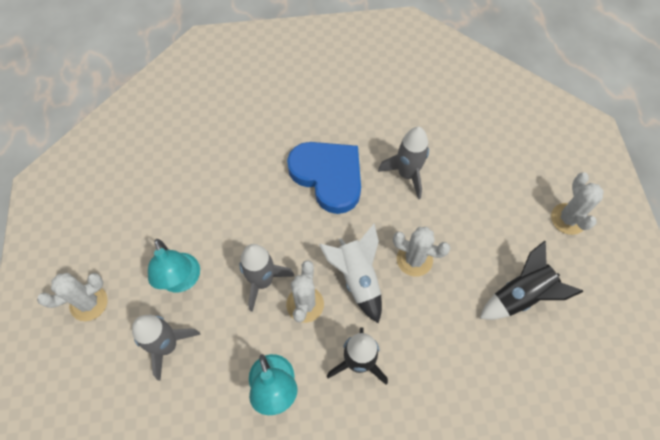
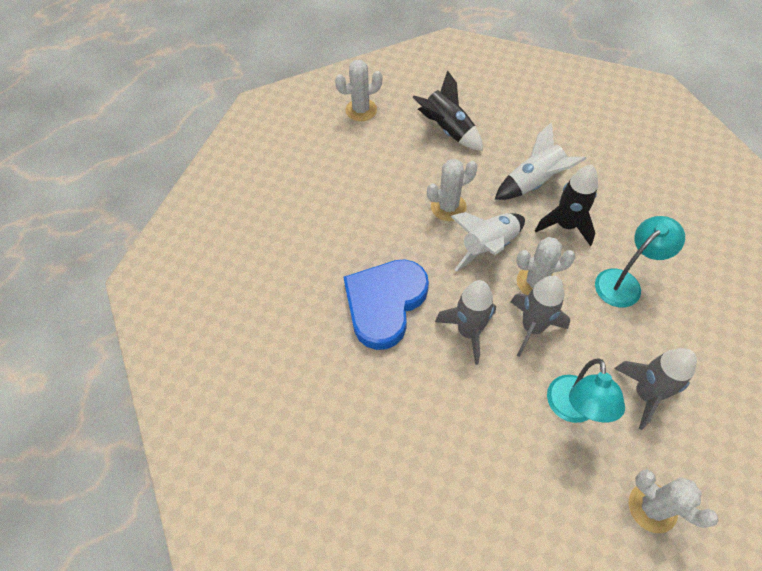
camera: 105 degrees left, 5 degrees down
(182, 281) = (572, 410): turquoise lamp -> turquoise lamp turned 135 degrees clockwise
(407, 174) = (356, 233): grey rocket -> grey rocket (468, 332)
(414, 259) = (448, 207): white cactus -> white cactus turned 60 degrees clockwise
(423, 356) = (533, 183): none -> white rocket

